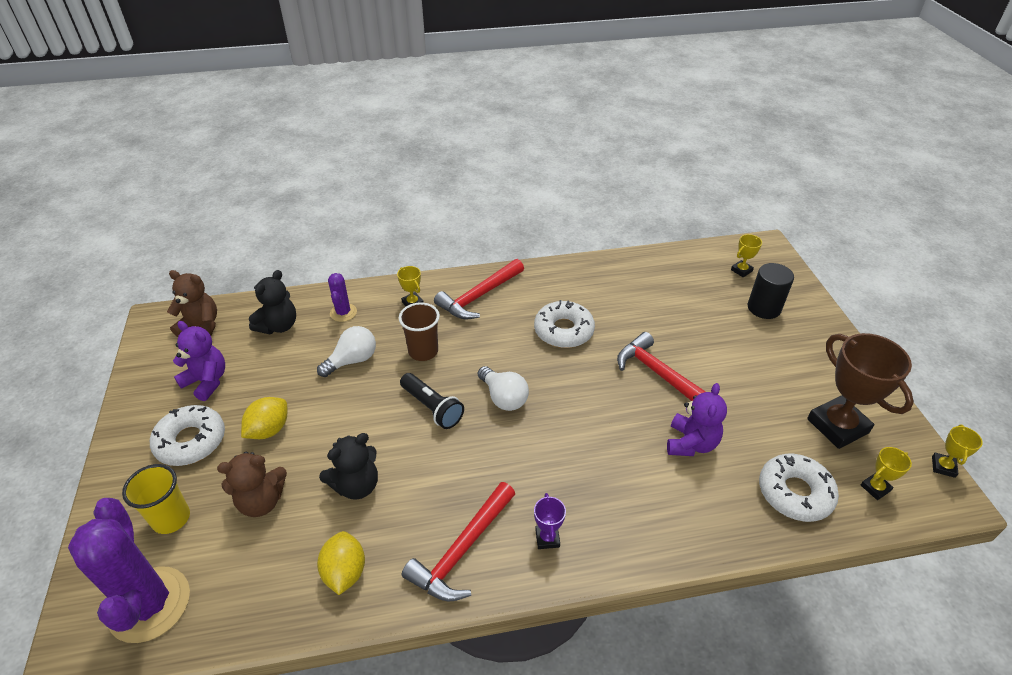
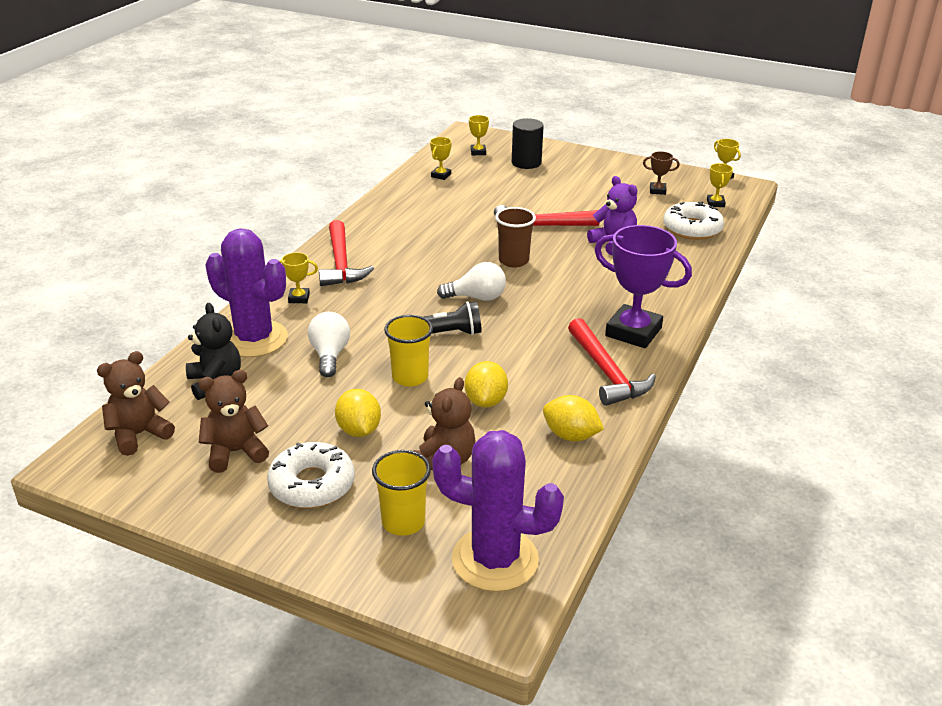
camera: 55 degrees left, 10 degrees down
(207, 381) = (235, 452): purple teddy bear -> brown teddy bear
(343, 313) = (254, 339): purple cactus -> purple cactus, size x2.02
(356, 420) = (410, 377): none -> yellow cup
(356, 485) = (486, 401): black teddy bear -> yellow lemon
(423, 351) = (371, 315): brown cup -> brown cup (513, 261)
(547, 538) = (633, 332): purple trophy -> purple trophy, size x2.20
(563, 331) = (439, 243): white donut -> none
(673, 272) = (441, 175): none -> yellow trophy
(837, 426) = (657, 190): brown trophy -> brown trophy, size x0.45

